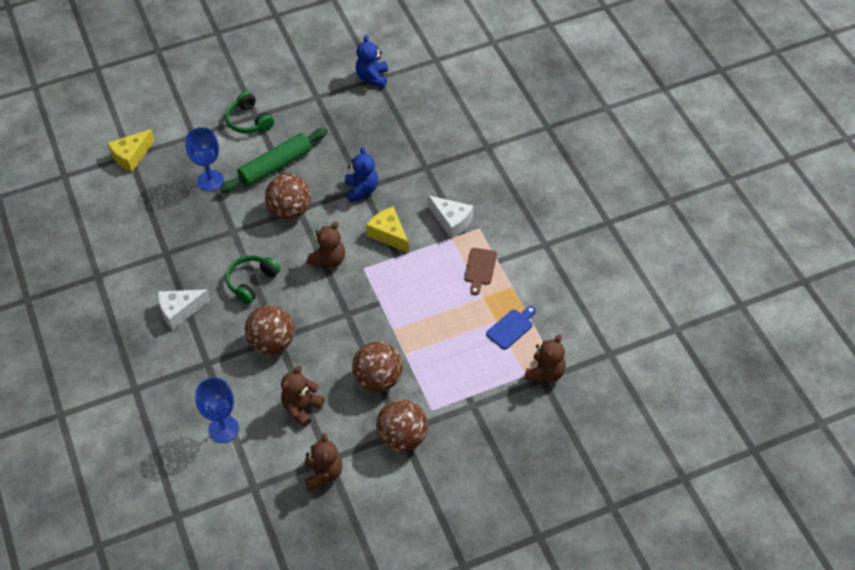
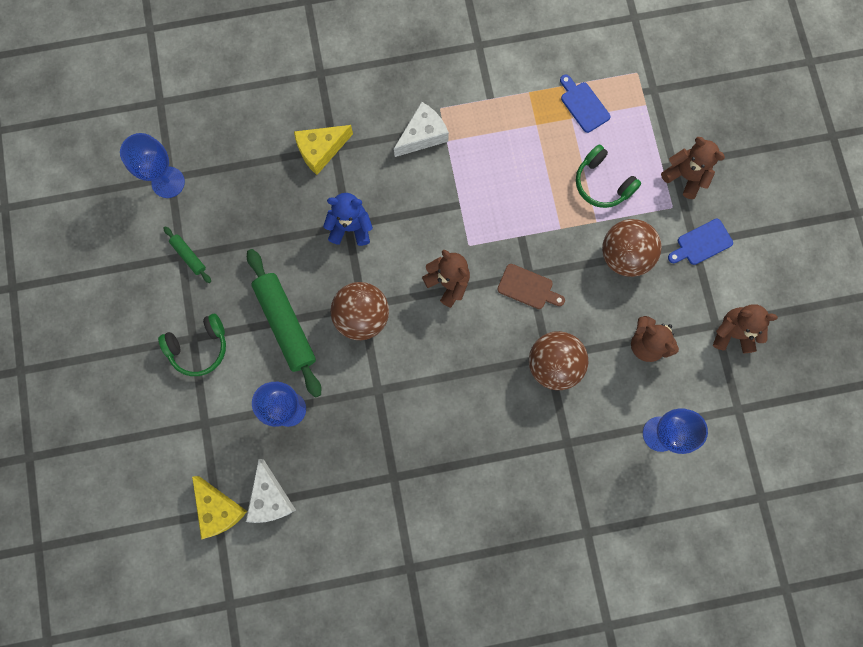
camera: 80 degrees left, 25 degrees up
(180, 311) = (486, 468): white cheese -> white cheese (270, 498)
(251, 282) = (461, 377): green headphones -> green headphones (602, 183)
(317, 101) = (189, 256): none -> green rolling pin
(372, 78) = (168, 182): blue teddy bear -> blue goblet
(389, 234) = (426, 208): yellow cheese -> yellow cheese (321, 150)
(402, 438) = (701, 243): brown ball -> blue cutting board
(480, 269) = (497, 119): brown cutting board -> brown cutting board (528, 288)
(545, 373) = (646, 84): brown teddy bear -> brown teddy bear (685, 176)

